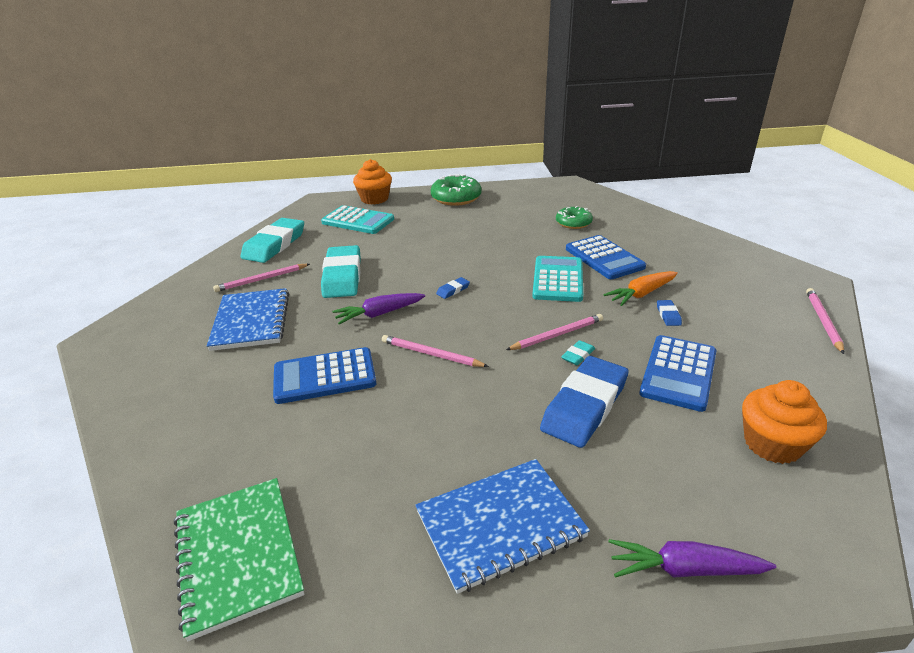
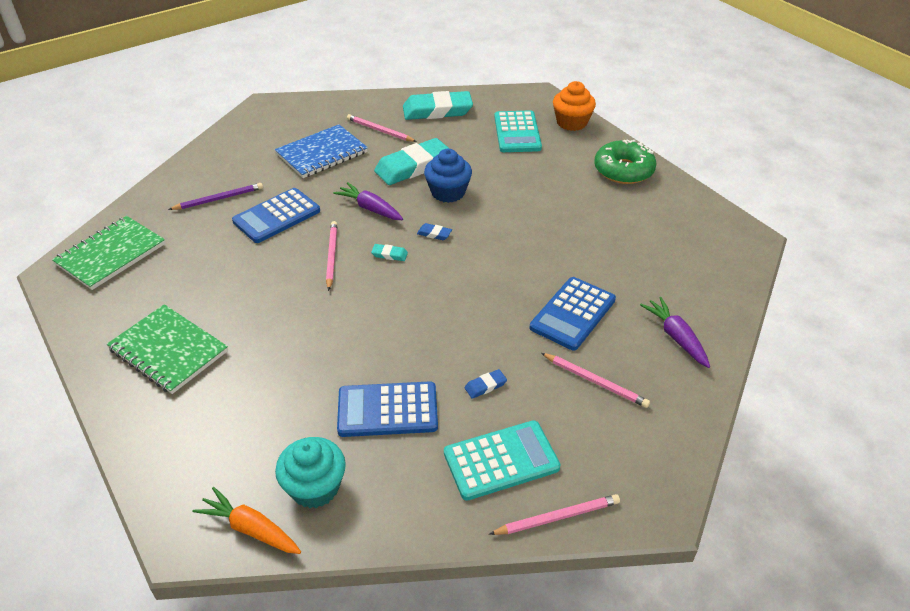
camera: 60 degrees right, 10 degrees up
(238, 415) = (219, 199): none -> purple pencil
(324, 376) = (276, 216): blue calculator -> blue calculator turned 90 degrees counterclockwise
(401, 269) = (448, 192): none -> blue cupcake
(500, 524) = (168, 350): blue notebook -> green notebook
(557, 335) = (402, 318): pink pencil -> pink pencil (595, 381)
(558, 279) = (501, 292): turquoise calculator -> turquoise calculator (501, 461)
(573, 223) = (639, 270): green donut -> none
(578, 355) = (378, 339): turquoise eraser -> turquoise eraser (389, 254)
(585, 406) = (309, 360): blue eraser -> none
(641, 294) = (514, 358): orange carrot -> orange carrot (251, 528)
(684, 569) = (161, 449): purple carrot -> purple carrot (676, 337)
(772, 444) = (315, 487): orange cupcake -> turquoise cupcake

